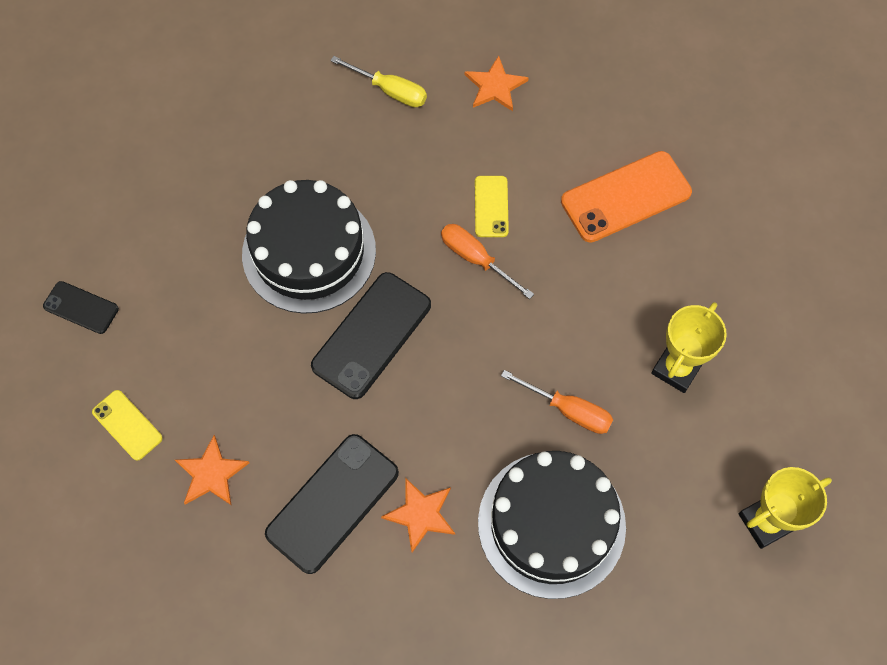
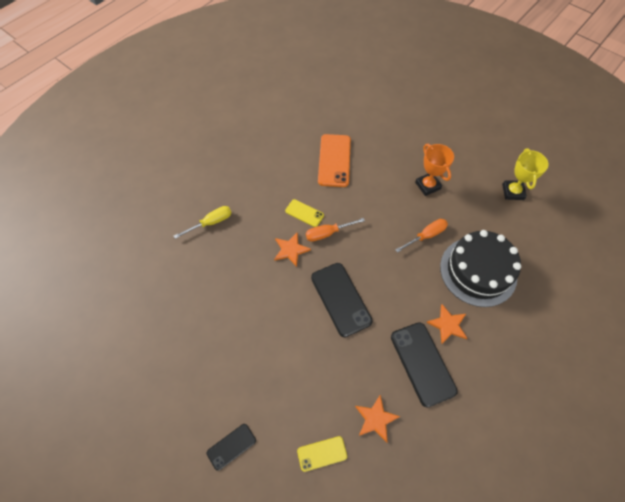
camera: 60 degrees left, 5 degrees down
(309, 252) = (276, 305): black cake -> none
(495, 86) = (242, 179): orange star -> orange star (291, 250)
(676, 368) = (427, 185): yellow trophy -> orange trophy

